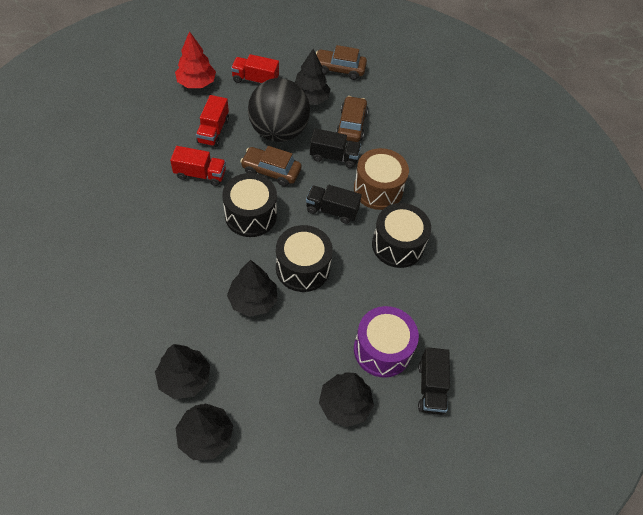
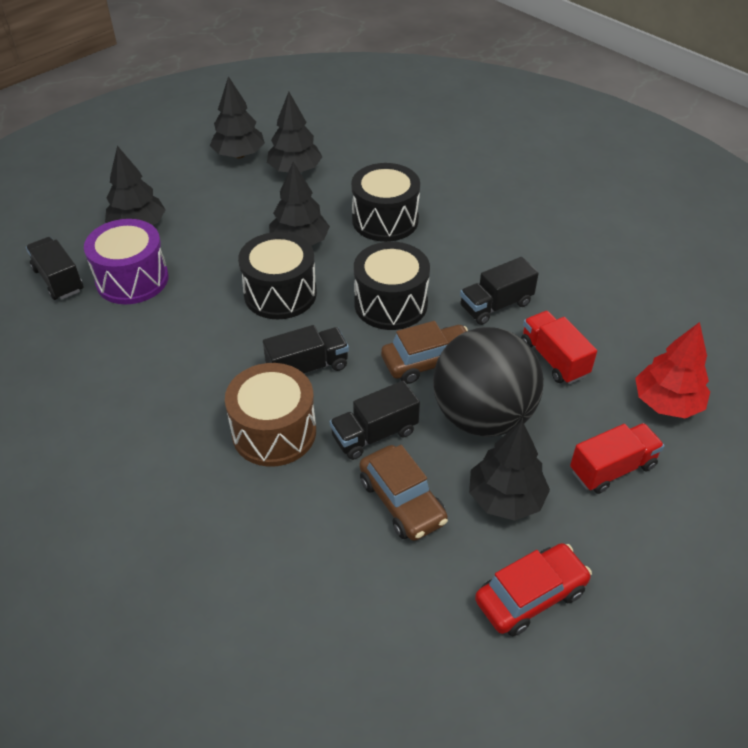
camera: 145 degrees right, 10 degrees down
(200, 174) = (496, 305): red truck -> black truck
(339, 69) = (530, 596): brown car -> red car
(397, 245) = (191, 381): black drum -> black drum (385, 220)

